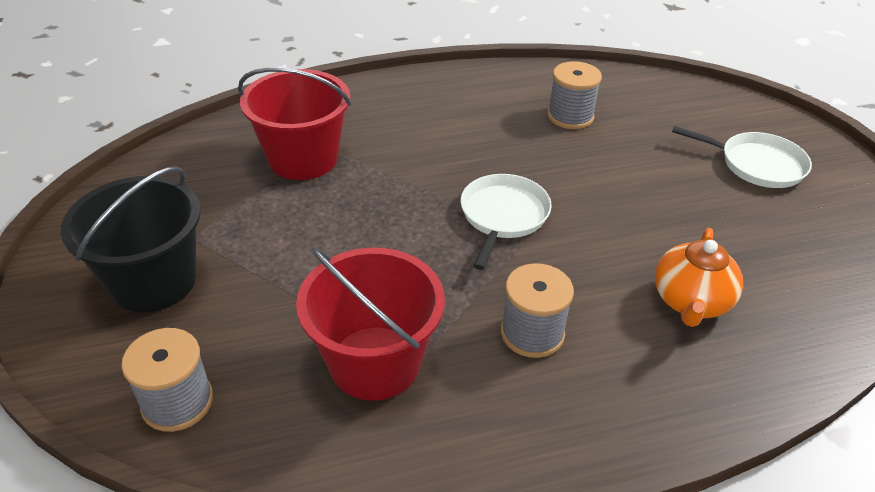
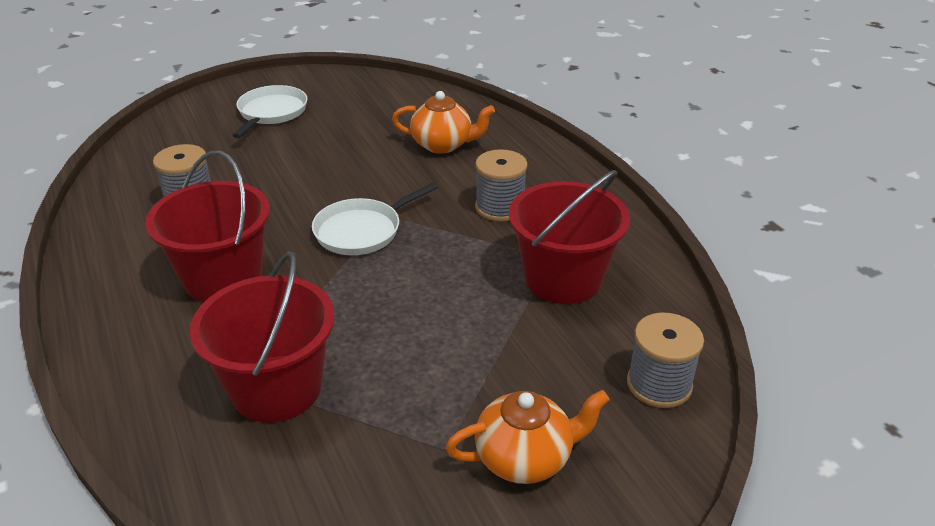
camera: 100 degrees left, 5 degrees down
(154, 281) = (525, 458): black bucket -> orange teapot
(448, 134) = (223, 278): none -> red bucket
(503, 216) = (362, 231): white pan -> white pan turned 45 degrees counterclockwise

